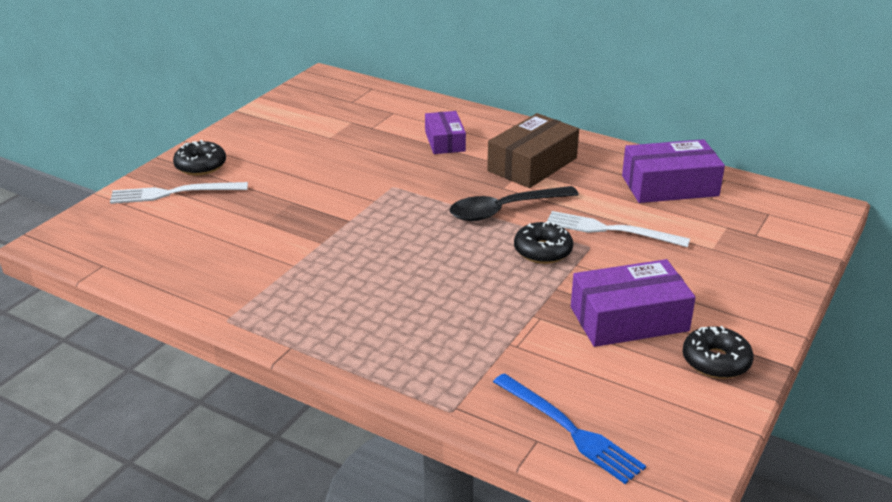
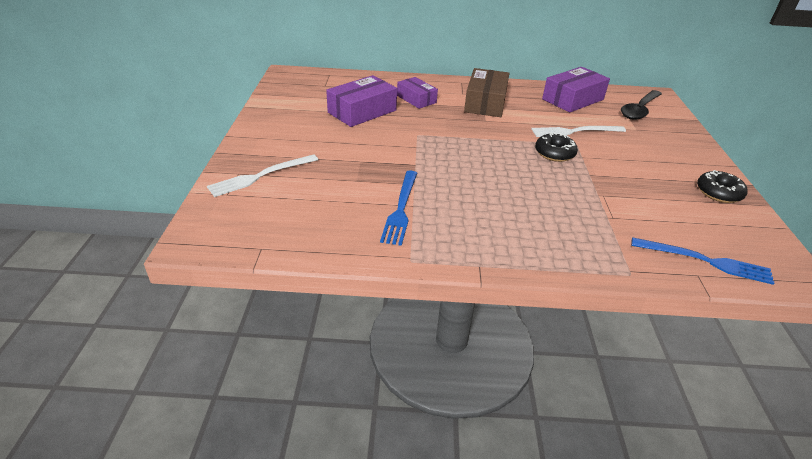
camera: 30 degrees left, 5 degrees up
(200, 166) = (260, 151): black donut -> none
(277, 265) = (401, 209): none -> blue fork
(505, 210) = (503, 134): black spoon -> black spoon (639, 110)
(629, 319) = (648, 181): purple box -> purple box (362, 111)

